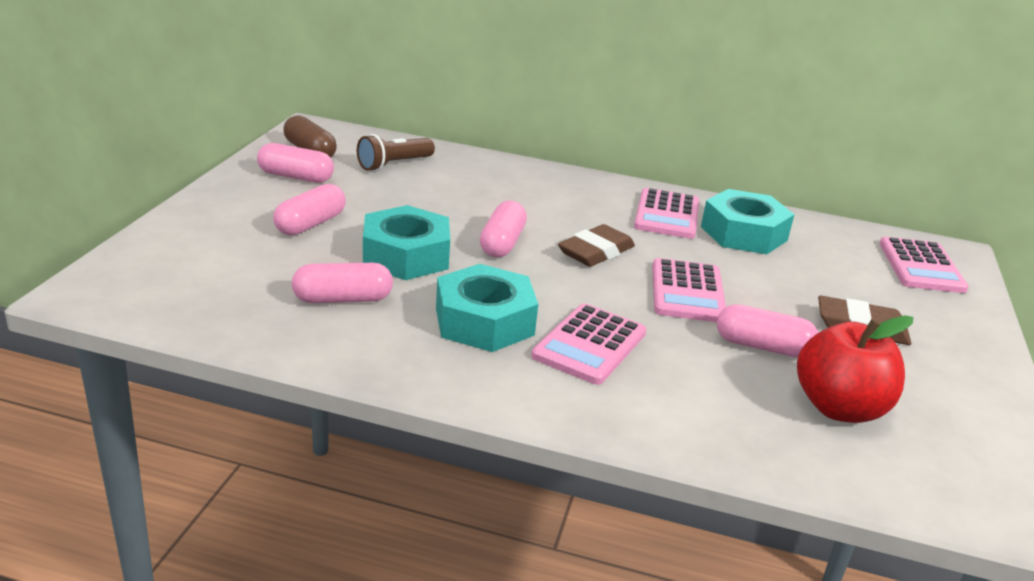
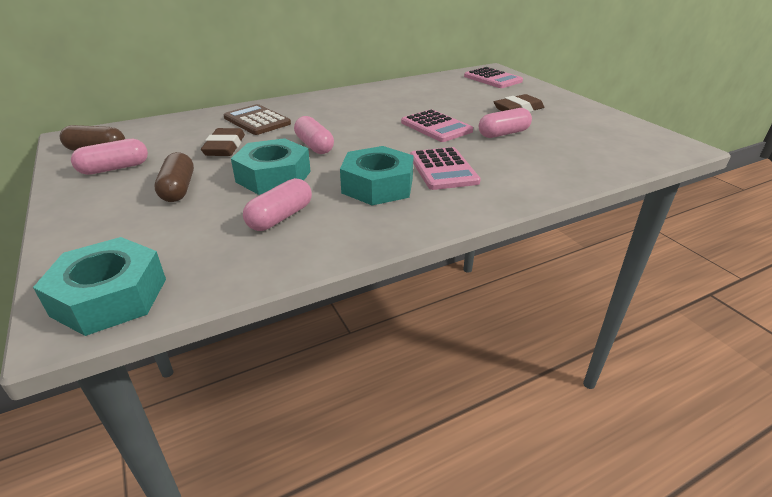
camera: 40 degrees left, 5 degrees up
(310, 224) = (178, 189): pink capsule -> brown capsule
(394, 164) = (173, 135): brown flashlight -> none
(496, 185) = (257, 121): none -> brown calculator
(596, 252) = (366, 129): brown eraser -> brown eraser (225, 147)
(667, 215) = (366, 100): pink calculator -> none
(743, 233) = (411, 94): turquoise nut -> turquoise nut (110, 297)
(839, 408) = (569, 142): red apple -> none

